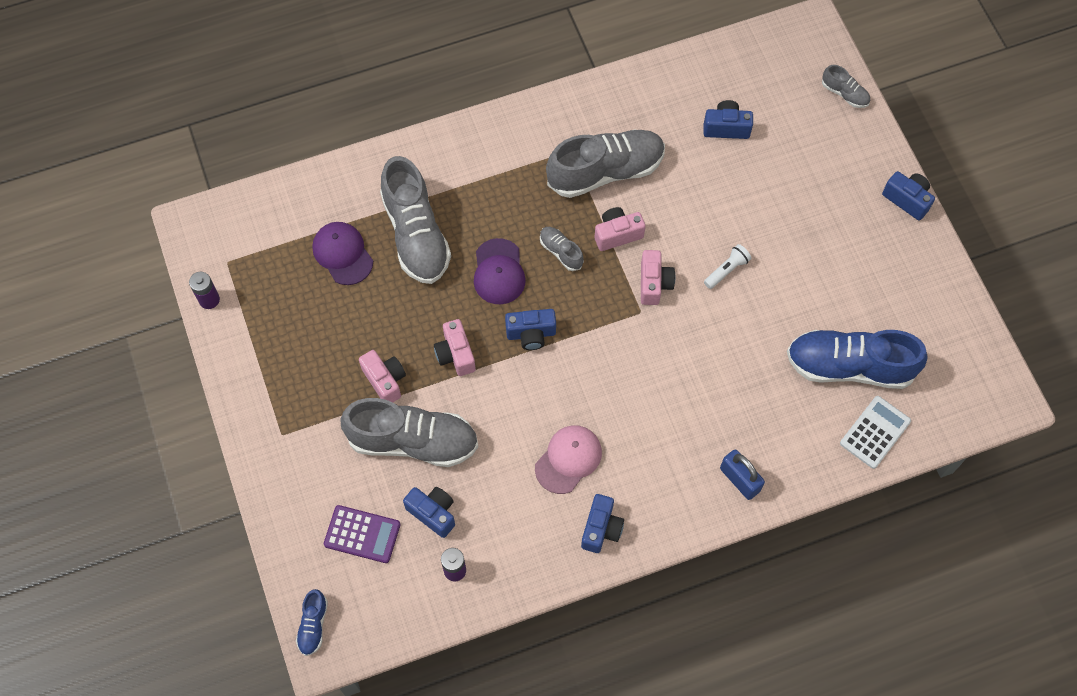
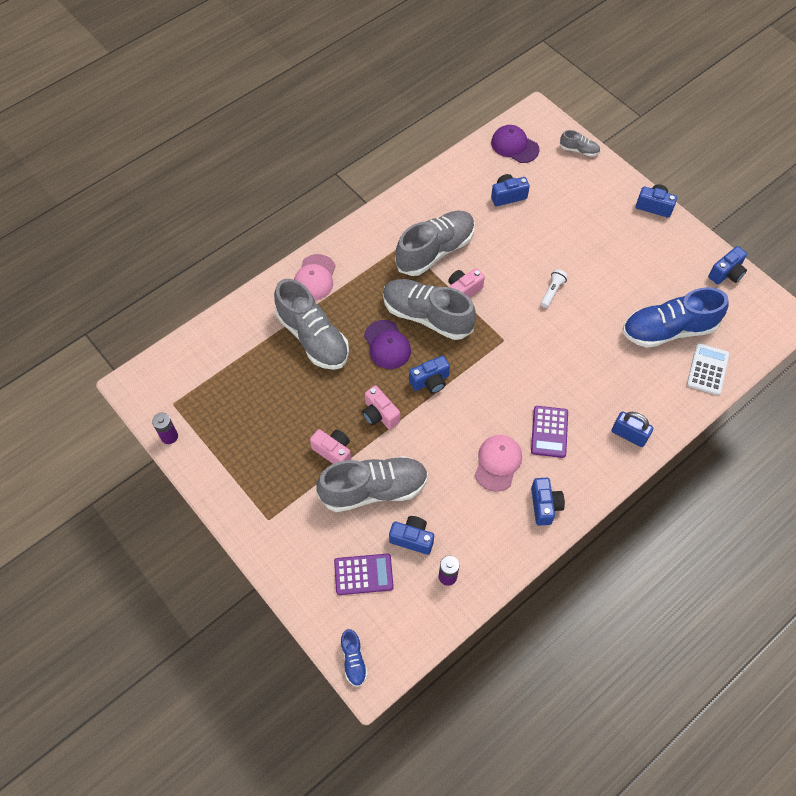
camera: 20 degrees left, 5 degrees down
(343, 254) = (262, 369): purple cap -> purple cap (514, 146)
(447, 160) = (315, 278): none -> pink cap
(561, 252) = (427, 316): grey shoe -> grey shoe, size x2.21
(645, 443) = (549, 432): none -> purple calculator
(654, 283) = (504, 317): pink camera -> none
(958, 318) = (726, 273): none -> blue camera

